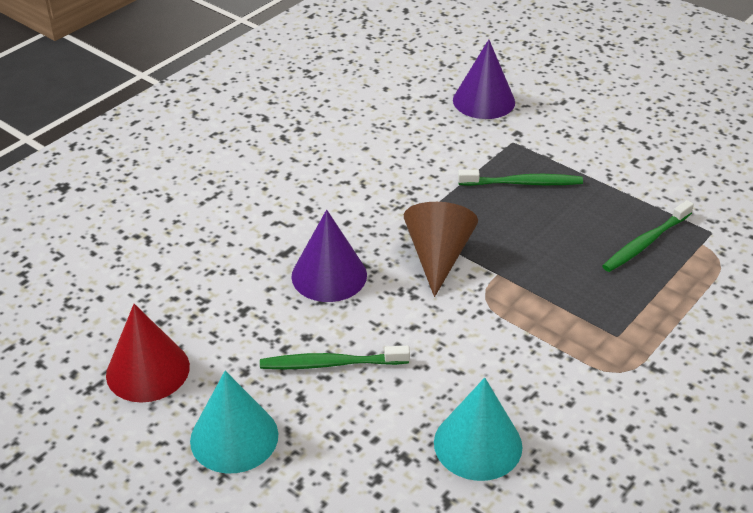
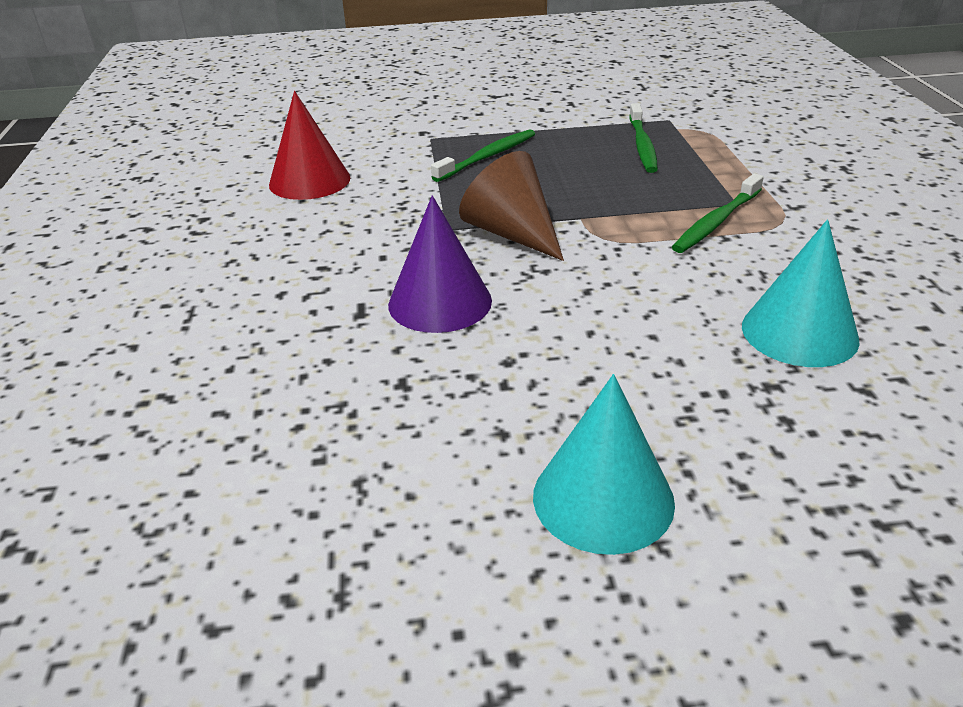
camera: 45 degrees left, 5 degrees down
(148, 370) = (388, 516): red cone -> red cone (309, 181)
(330, 364) = (572, 365): green toothbrush -> green toothbrush (716, 222)
(483, 101) = (357, 126): purple cone -> none

